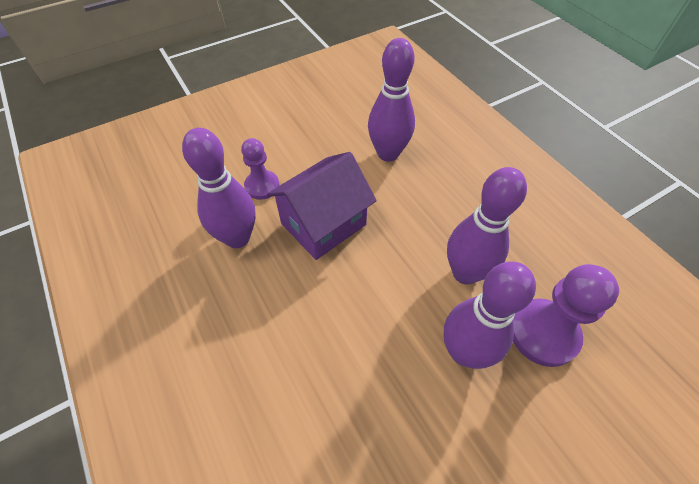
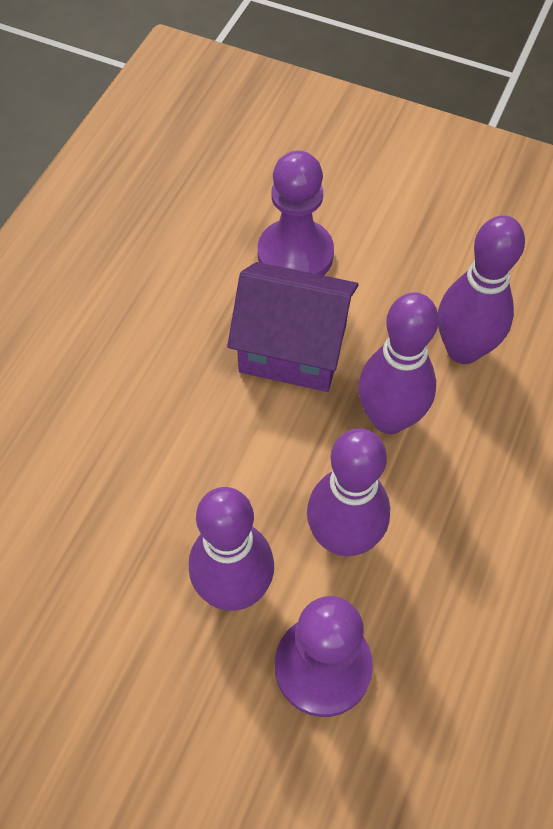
camera: 55 degrees right, 5 degrees up
(237, 238) = (209, 281): purple bowling pin -> purple bowling pin (389, 418)
(262, 186) = (295, 254): purple pawn -> purple pawn, size x1.56

